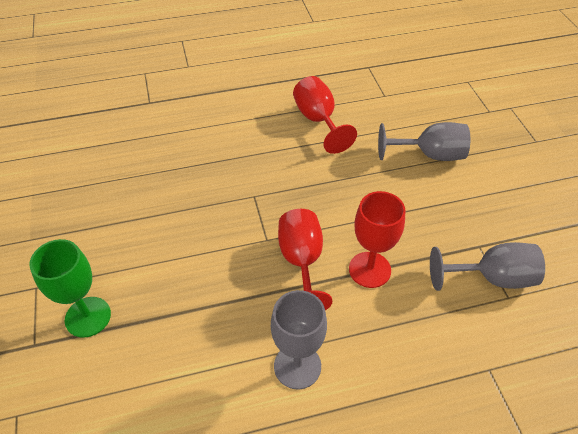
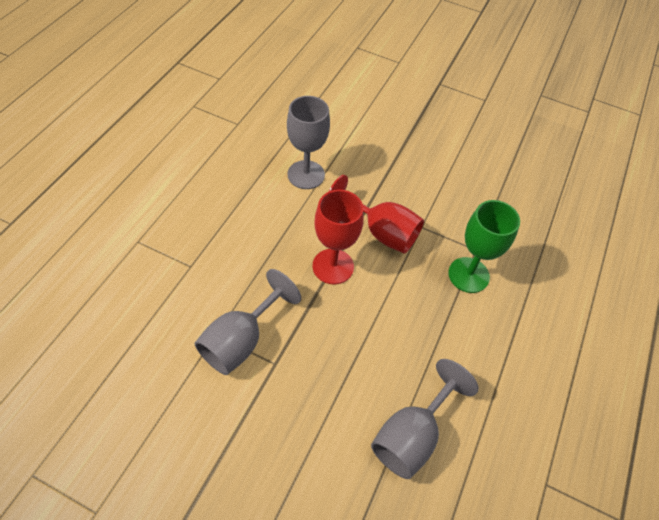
camera: 125 degrees right, 5 degrees up
(88, 317) = (439, 110): green goblet -> green goblet (468, 275)
(318, 120) = (545, 373): red goblet -> none

